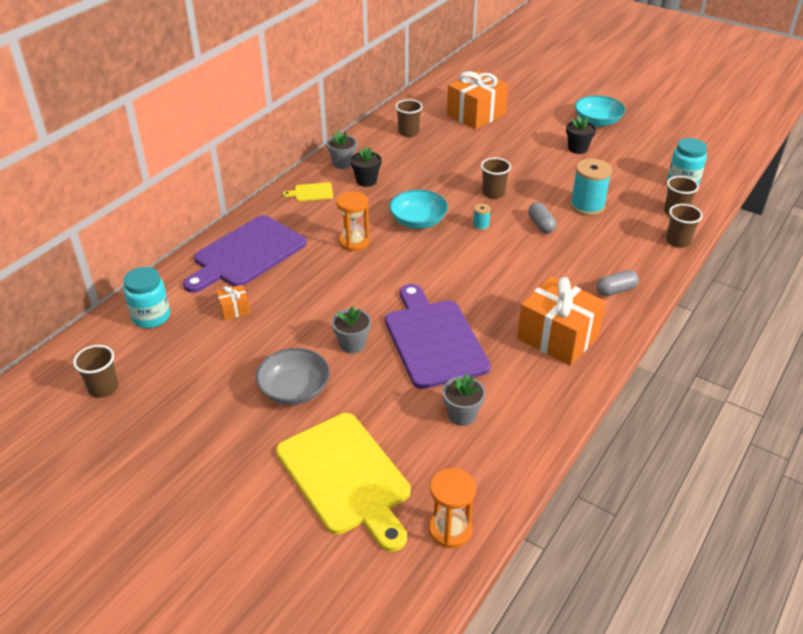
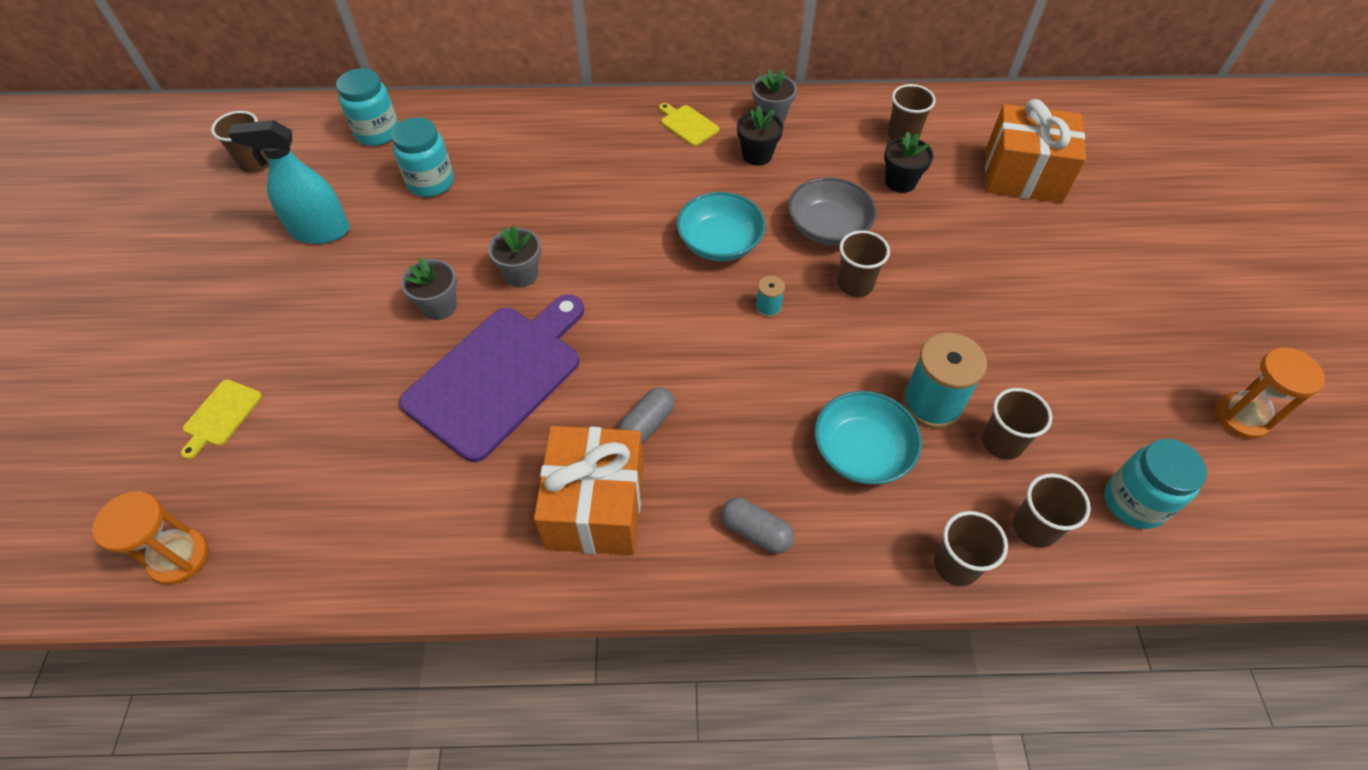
camera: 55 degrees right, 15 degrees up
(220, 376) = (320, 231): none -> turquoise spray bottle
(234, 309) = (431, 182): orange gift -> turquoise jar
(246, 254) = (530, 138): purple cutting board -> none
(294, 389) = (334, 299): grey bowl -> grey bowl (828, 227)
(346, 477) = (220, 415): yellow cutting board -> yellow cutting board, size x0.42
(354, 242) = (626, 209): orange hourglass -> orange hourglass (1241, 417)
(462, 415) = (378, 473): grey flower pot -> grey flower pot (521, 274)
(541, 225) = (832, 370): grey capsule -> grey capsule (647, 424)
(577, 148) = (1071, 323): black flower pot -> black flower pot (900, 182)
(597, 121) = (1176, 313): turquoise bowl -> turquoise bowl (861, 451)
(625, 198) = (1002, 442): none -> brown cup

